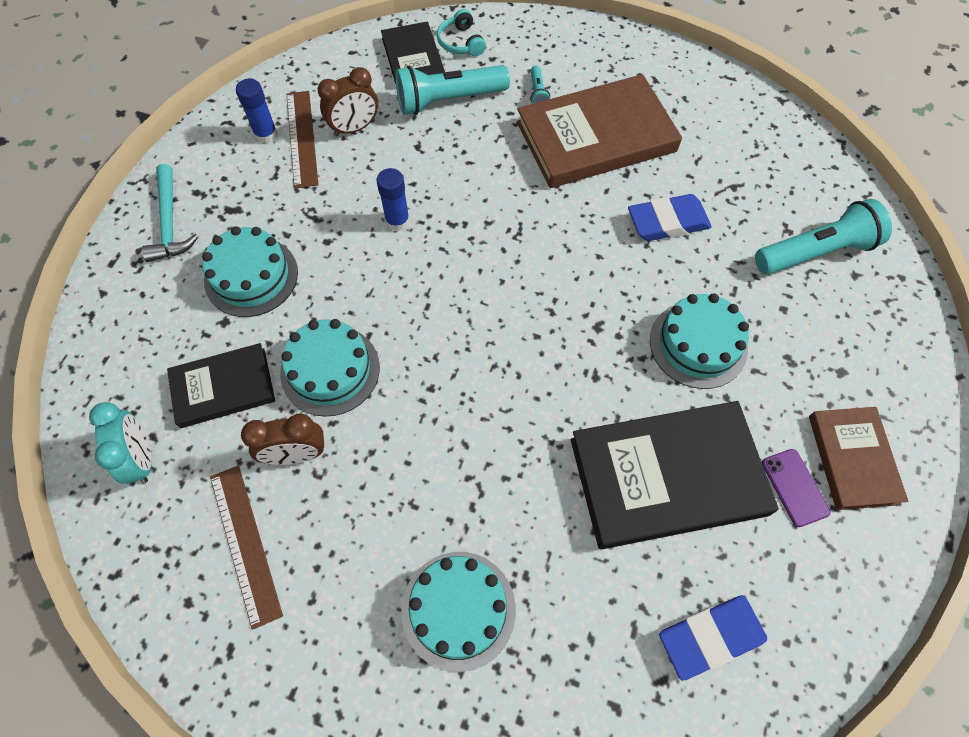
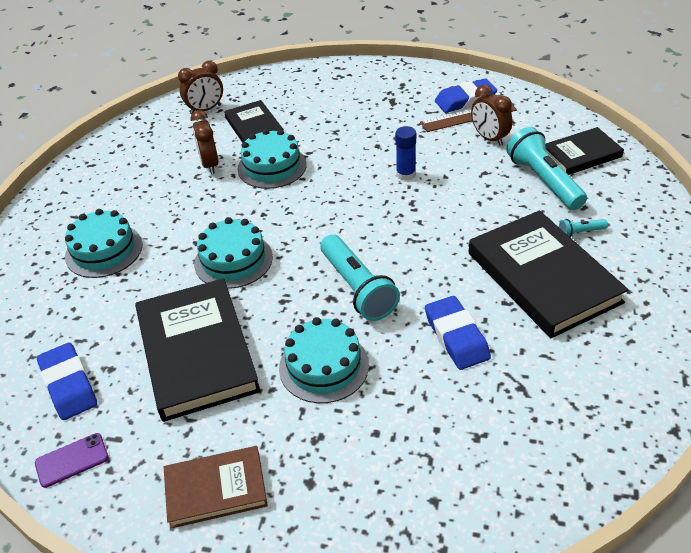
camera: 85 degrees right, 20 degrees down
(142, 458) = (205, 109): turquoise clock -> brown clock
(169, 223) = (373, 80): turquoise hammer -> none
(245, 543) = (152, 157): brown ruler -> none
(251, 276) = (339, 120): turquoise cake -> turquoise cake (233, 260)
(266, 134) = (465, 100): blue glue stick -> blue eraser
(461, 42) = (618, 177): turquoise headphones -> none
(596, 137) = (543, 277): brown book -> black book
(794, 487) = (187, 441): purple phone -> purple phone (72, 460)
(815, 252) = (455, 462): turquoise flashlight -> turquoise flashlight (357, 288)

